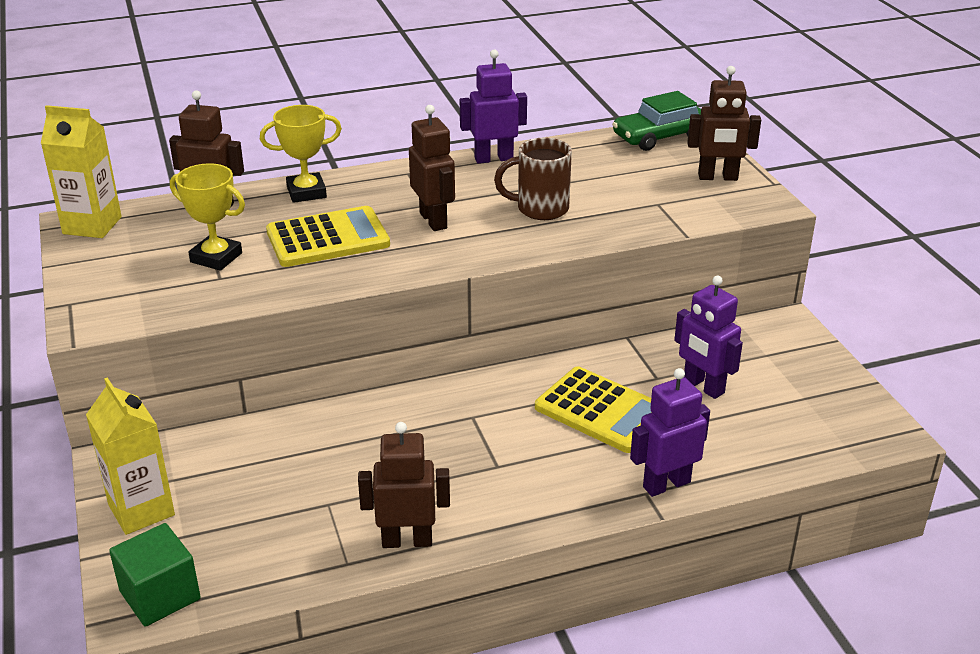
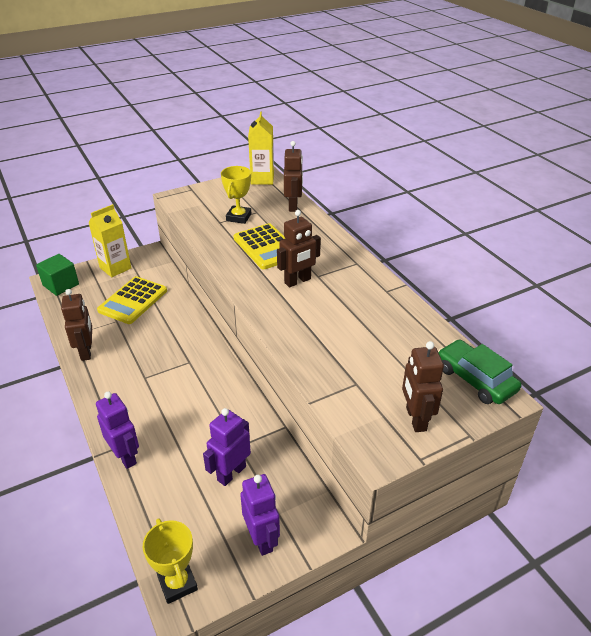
camera: 80 degrees right, 5 degrees up
(306, 192) = (317, 231): yellow trophy -> yellow trophy (177, 583)
(493, 158) = (392, 295): purple robot -> purple robot (262, 539)
(540, 209) = (327, 324): brown mug -> none
(601, 411) = (198, 419): yellow calculator -> yellow calculator (133, 300)

